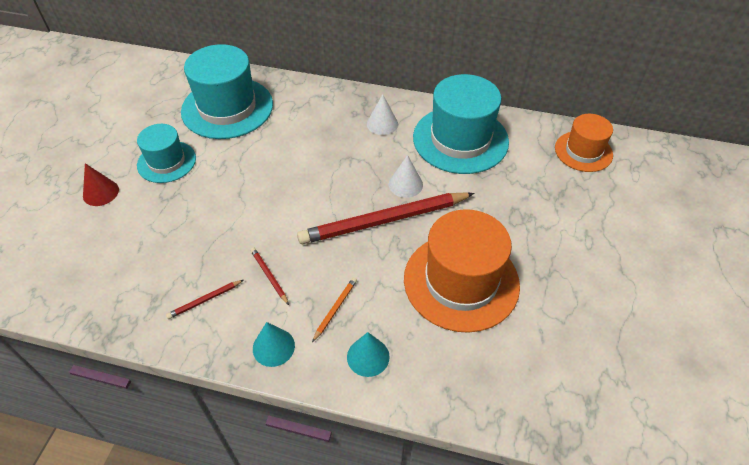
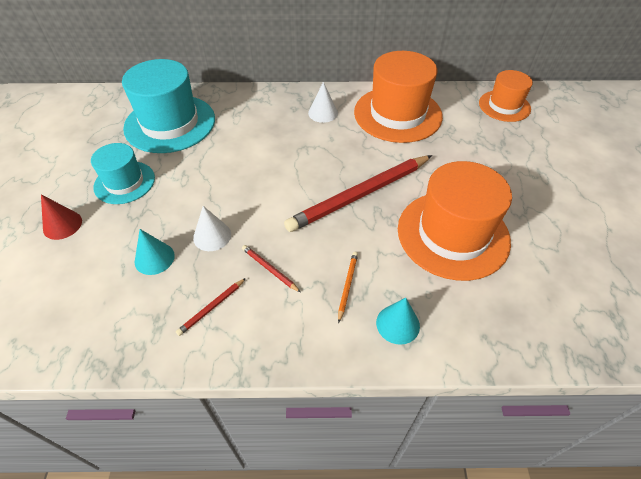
camera: 15 degrees left, 0 degrees up
(273, 347) = (300, 337): turquoise cone -> turquoise cone (154, 258)
(405, 184) = (366, 160): white cone -> white cone (212, 236)
(460, 139) = (397, 114): turquoise hat -> orange hat

